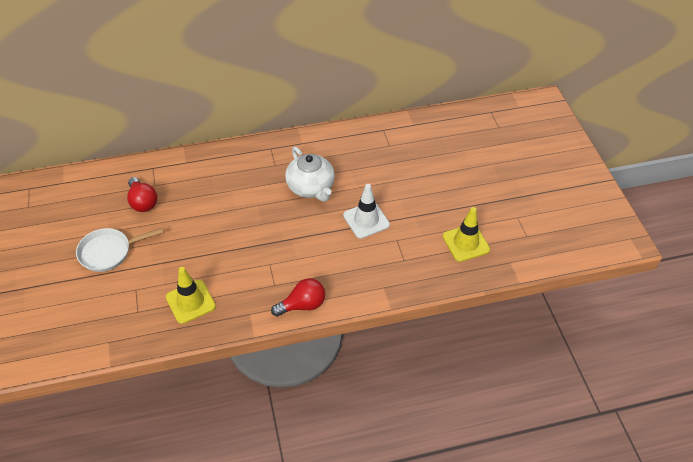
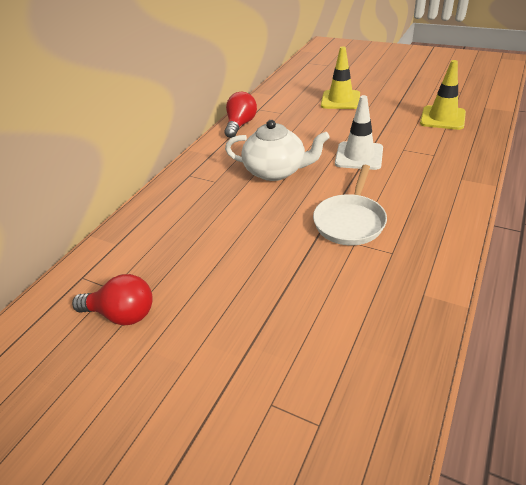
camera: 45 degrees left, 10 degrees down
(108, 252) = (162, 403): white pan -> white pan (350, 221)
(190, 302) = (354, 346): yellow traffic cone -> yellow traffic cone (340, 100)
(302, 305) = (444, 243): red light bulb -> red light bulb (240, 125)

